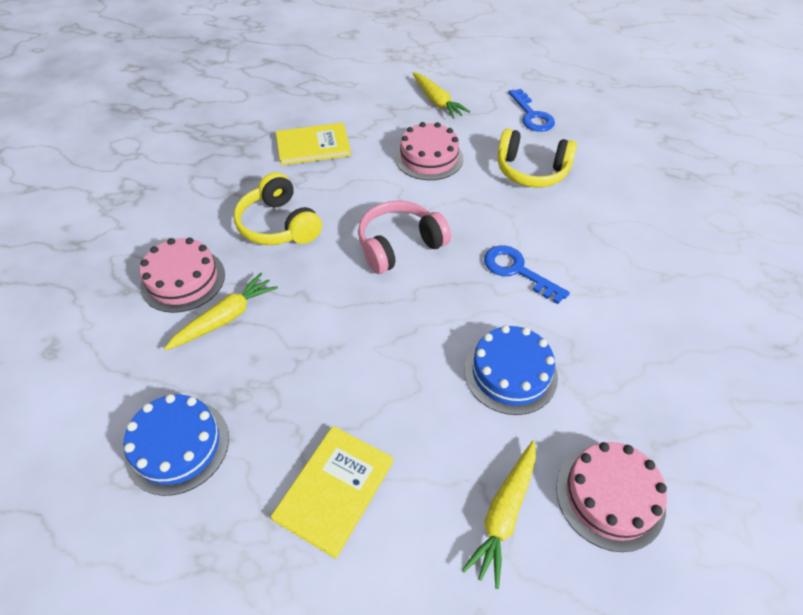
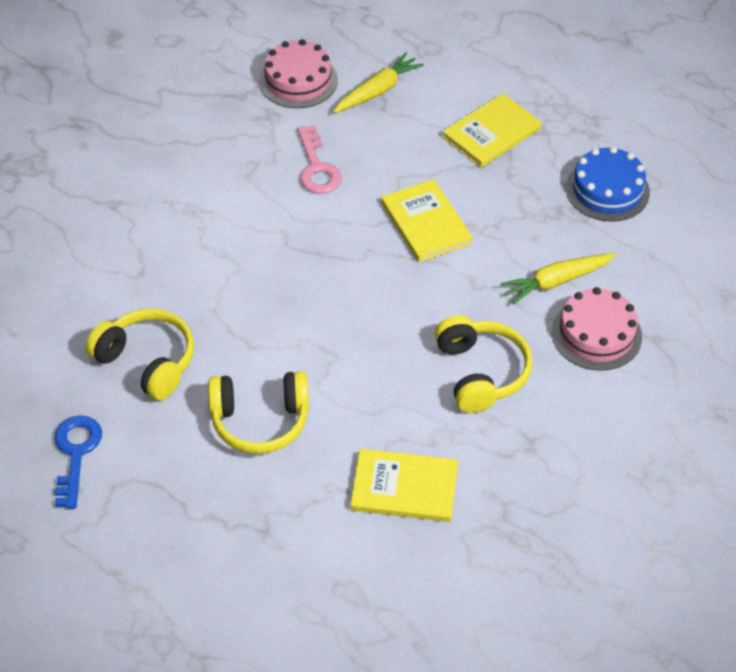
camera: 160 degrees left, 0 degrees up
(370, 342) = (426, 223): none -> yellow book
(399, 245) = (355, 309): pink headphones -> none
(429, 158) = (260, 420): pink cake -> yellow headphones
(437, 101) = (190, 525): yellow carrot -> none
(510, 373) = (317, 168): blue cake -> pink key
(517, 271) = (251, 248): blue key -> none

